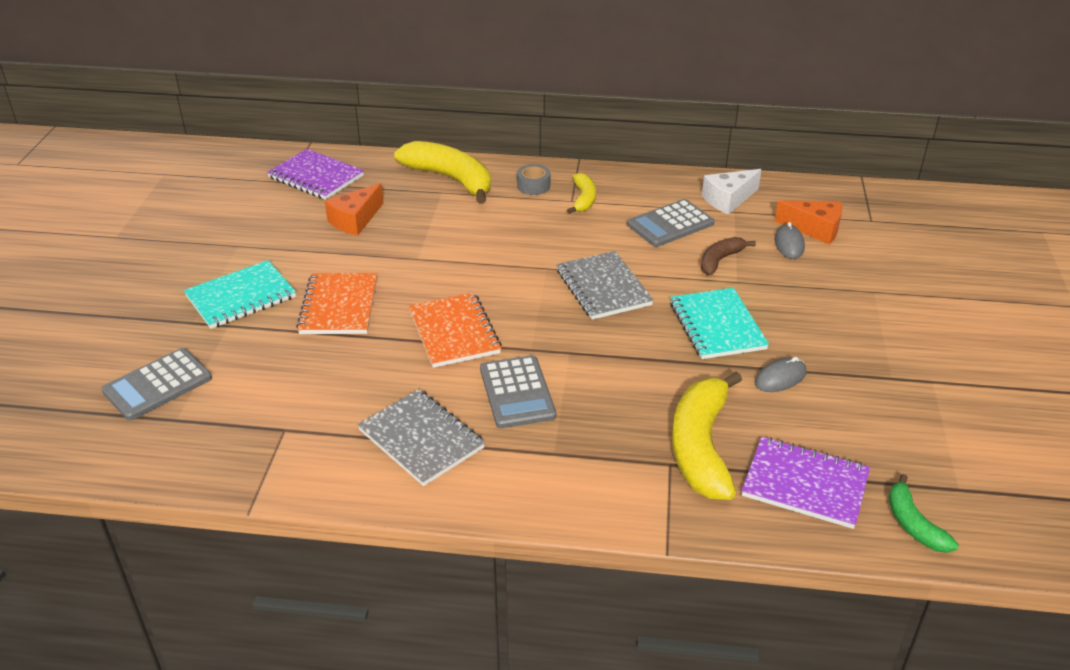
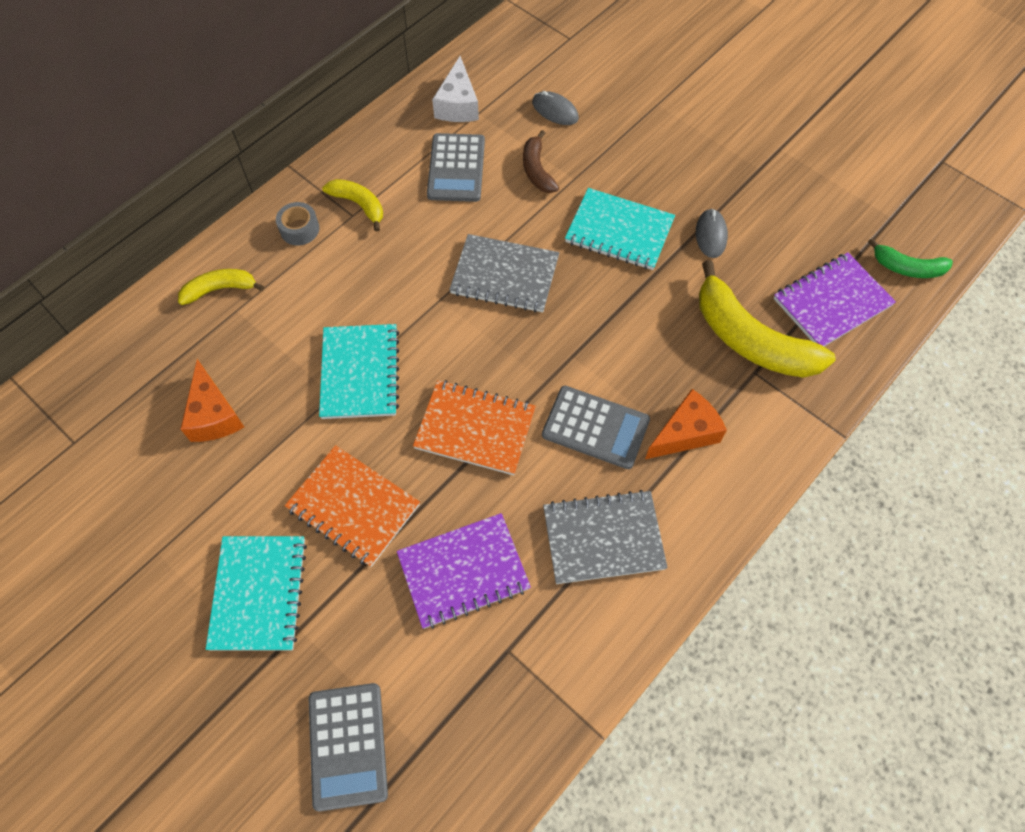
camera: 55 degrees left, 25 degrees up
(316, 177) = (92, 409): purple notebook -> purple notebook (463, 572)
(447, 261) = (360, 373): none -> turquoise notebook
(451, 179) = (220, 289): yellow banana -> yellow banana, size x0.53
(814, 229) = (550, 80): orange cheese -> orange cheese (685, 433)

